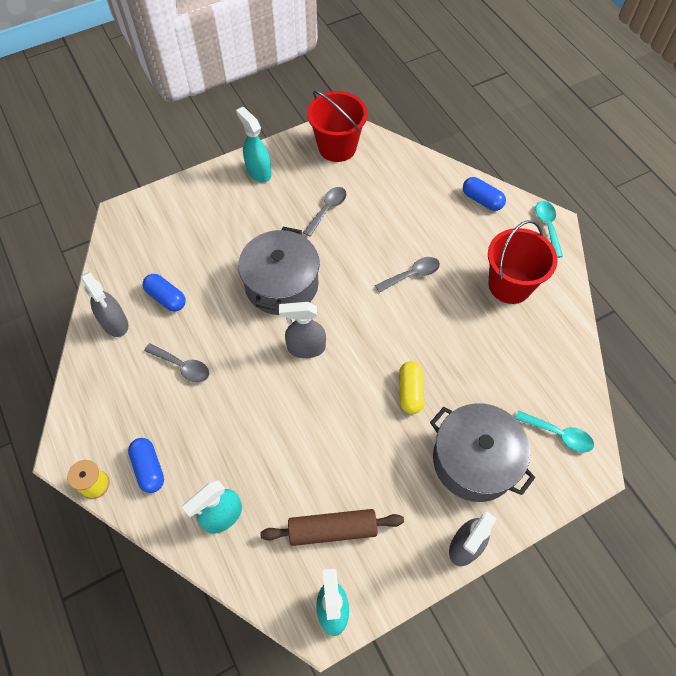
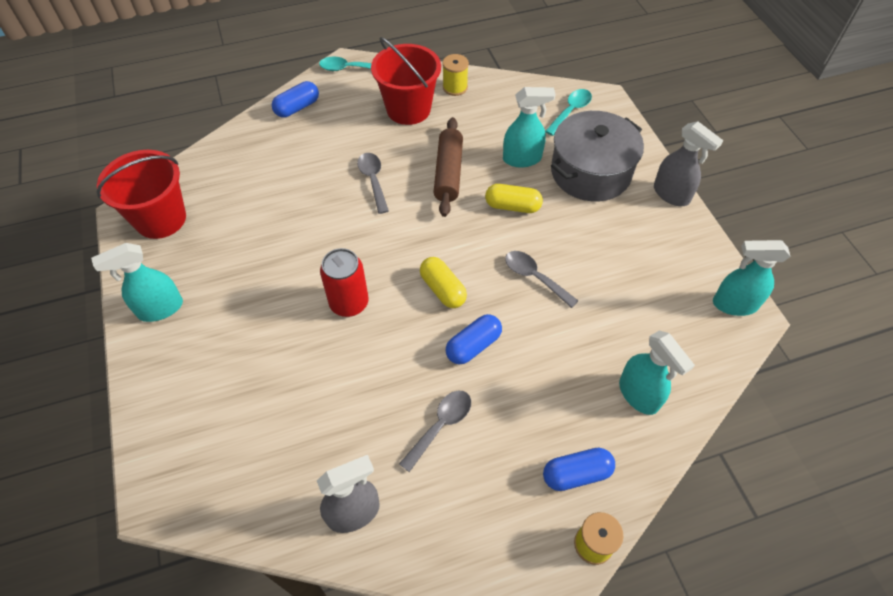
camera: 80 degrees left, 5 degrees down
(166, 298) = (330, 440): blue capsule -> blue capsule (473, 346)
(281, 284) = (349, 303): grey pot -> red can
(306, 348) = (443, 289): grey spray bottle -> yellow capsule
(327, 209) = (254, 242): grey spoon -> grey spoon (534, 277)
(332, 530) = (655, 293): brown rolling pin -> brown rolling pin (448, 173)
(474, 393) = (522, 159): none -> turquoise spray bottle
(555, 320) = (455, 87): none -> yellow spool

